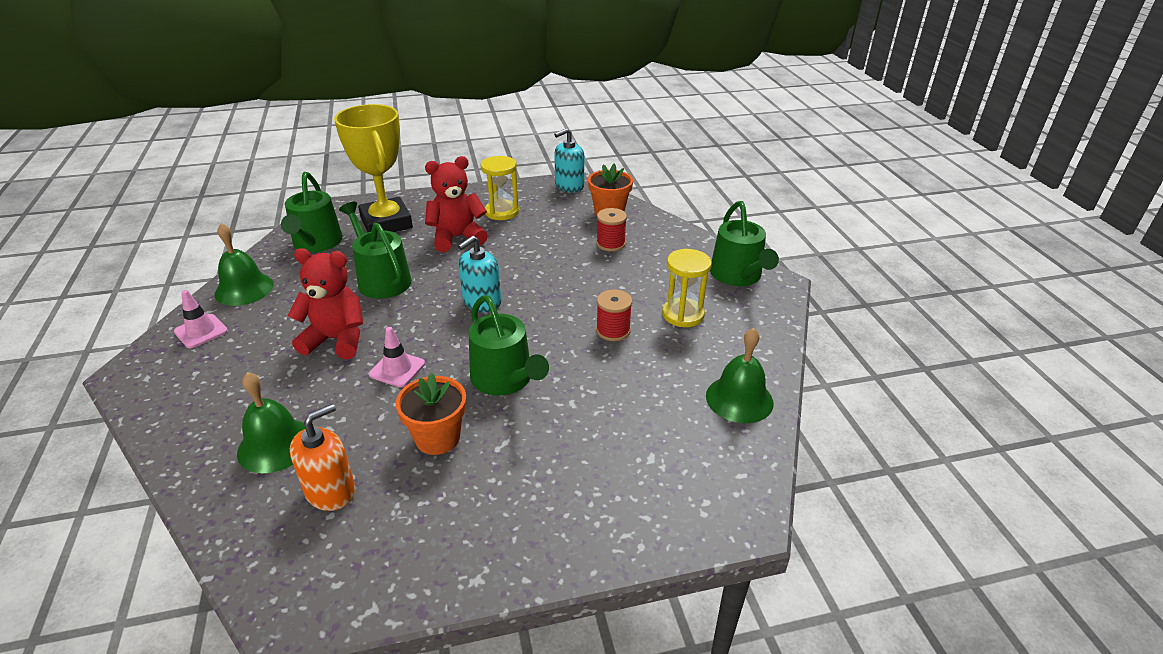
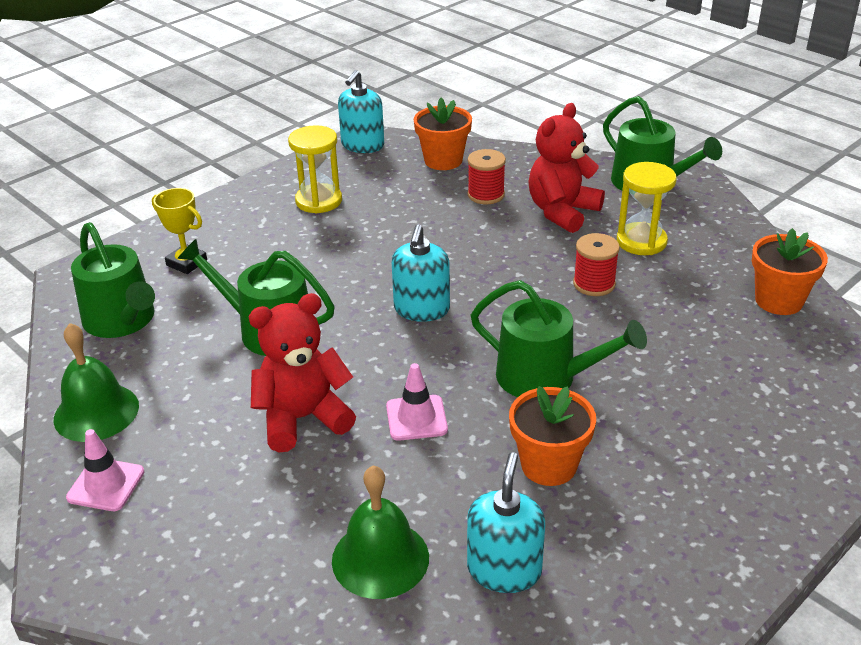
camera: 30 degrees left, 0 degrees up
(330, 491) = (504, 570): orange soap dispenser -> turquoise soap dispenser
(386, 223) = (187, 263): yellow trophy -> yellow trophy, size x0.47
(457, 238) = (301, 249): red teddy bear -> red teddy bear (562, 212)
(739, 399) = (779, 300): green bell -> orange flower pot

